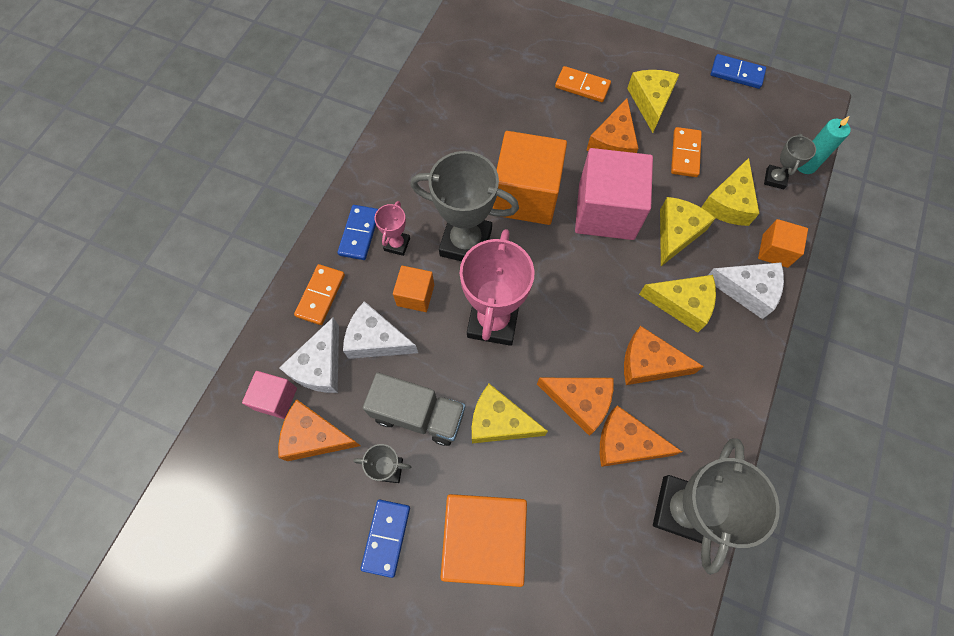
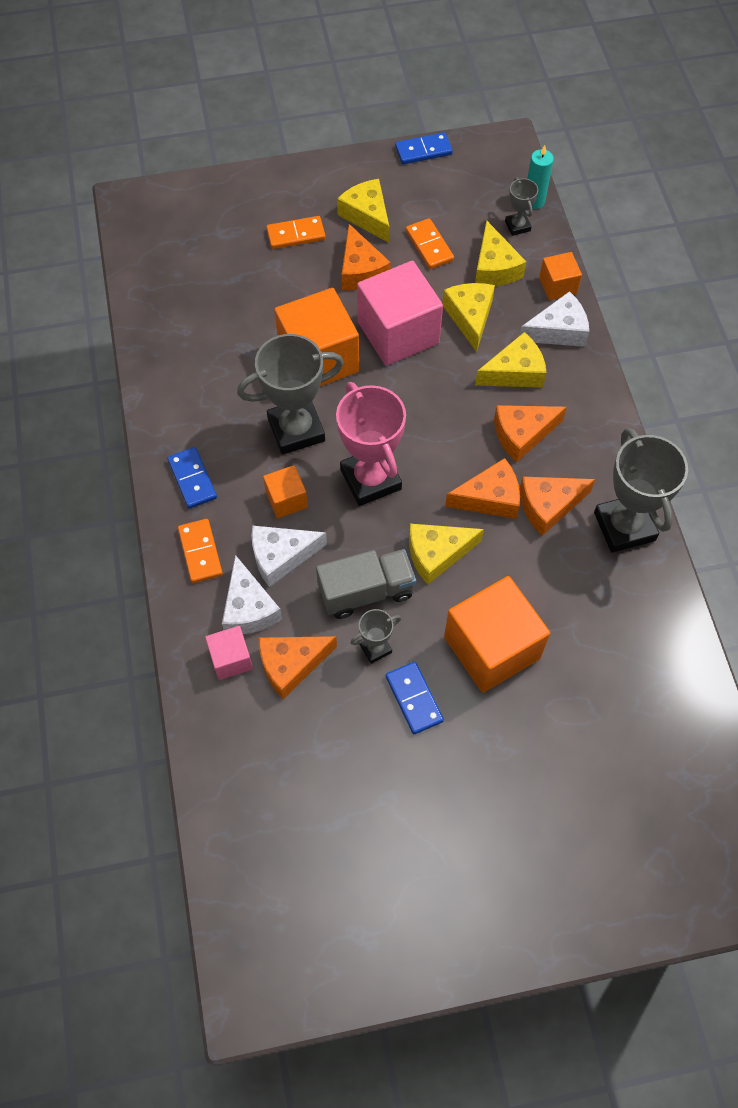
camera: 35 degrees left, 5 degrees down
(397, 244) = (235, 468): pink trophy -> none

